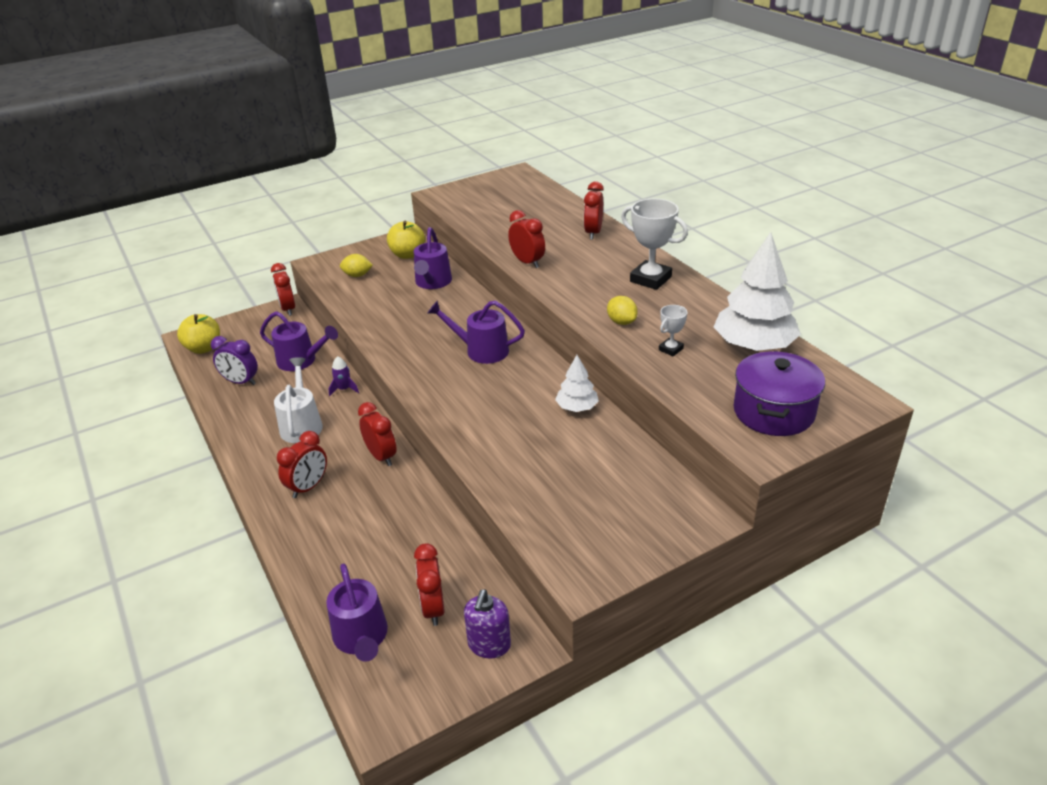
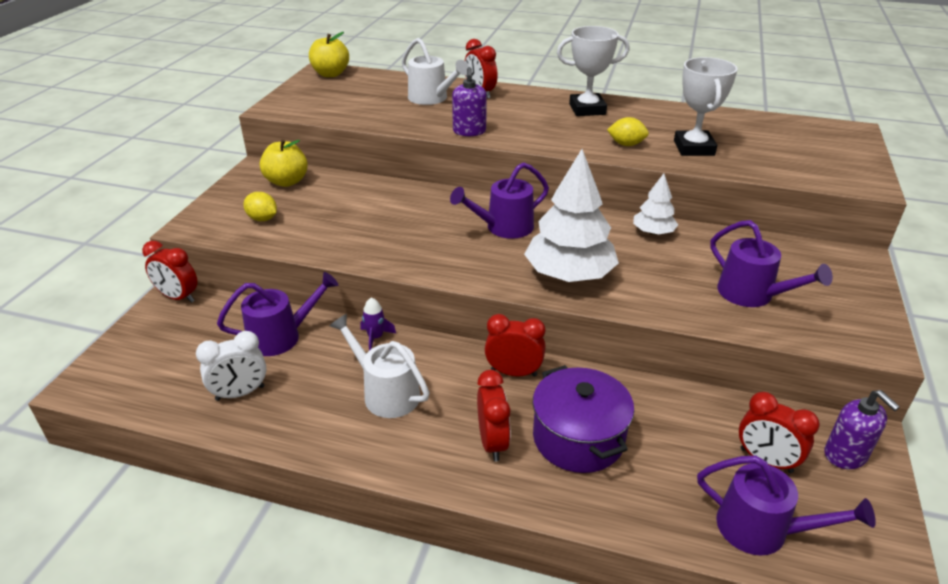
camera: 45 degrees left, 0 degrees up
(204, 348) = (126, 386): yellow apple -> yellow apple (330, 74)
(241, 382) = (240, 393): purple clock -> white clock
(357, 275) = (262, 219): yellow lemon -> yellow lemon turned 75 degrees clockwise
(432, 283) = (357, 194): purple watering can -> purple watering can (752, 295)
(527, 262) = (469, 131): red clock -> purple soap dispenser
(550, 224) = (432, 98): none -> white watering can
(671, 349) = (694, 148): white trophy -> white trophy, size x1.94
(754, 345) = (735, 124): white tree -> white tree (569, 274)
(773, 412) = (825, 158): purple pot -> purple pot (578, 438)

